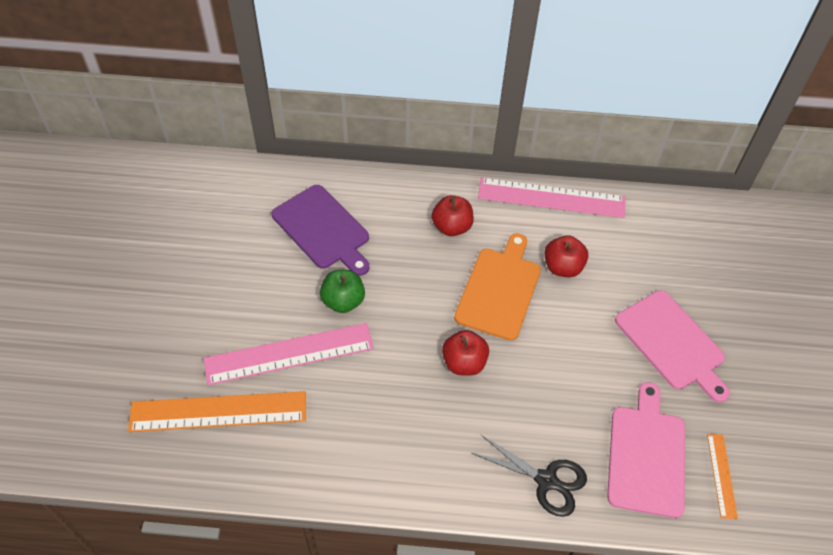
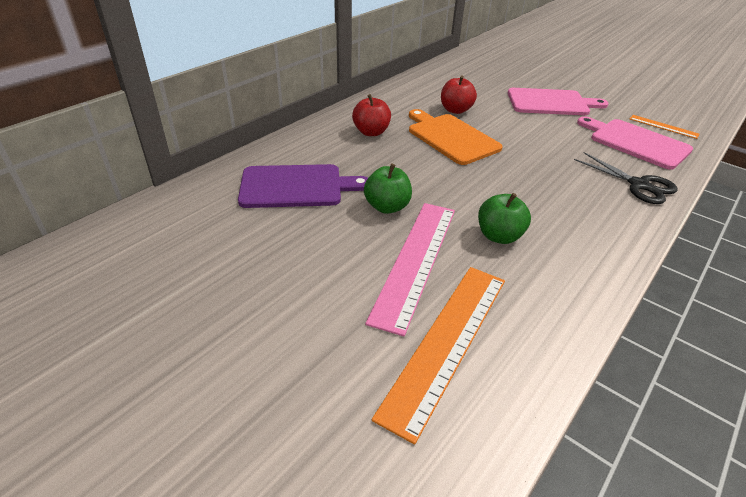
camera: 55 degrees left, 15 degrees down
(363, 394) = (499, 236): none -> green apple
(464, 363) = (505, 176): red apple -> none
(546, 480) = (638, 185): black scissors -> black scissors turned 75 degrees clockwise
(551, 198) = (392, 92): pink ruler -> none

